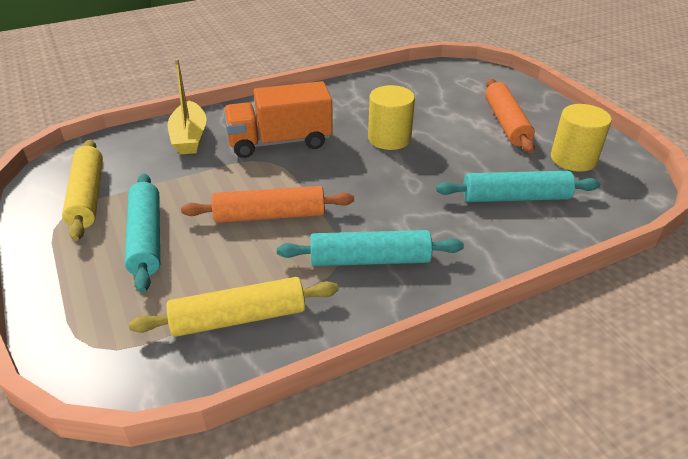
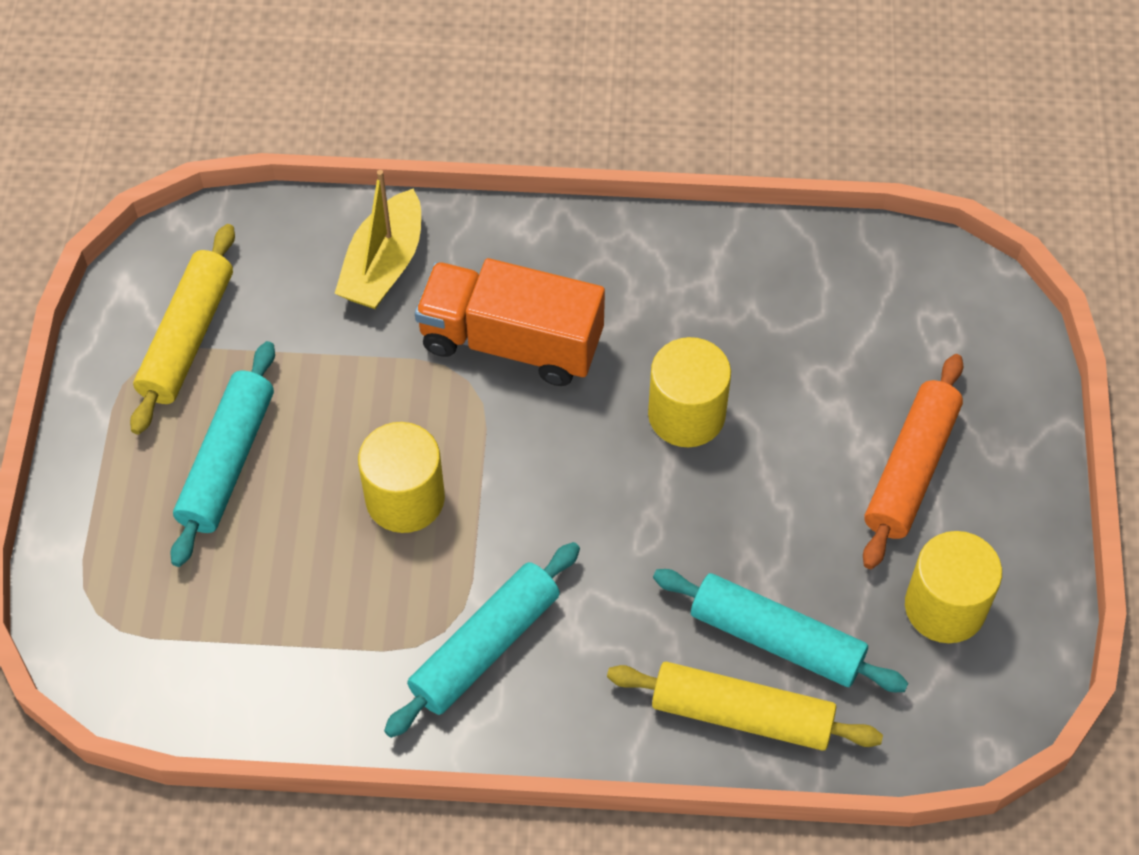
camera: 30 degrees right, 20 degrees up
(239, 318) = (271, 656): yellow rolling pin -> yellow rolling pin (741, 715)
(270, 216) = (405, 498): orange rolling pin -> yellow cylinder
(370, 259) = (485, 647): turquoise rolling pin -> turquoise rolling pin turned 75 degrees counterclockwise

